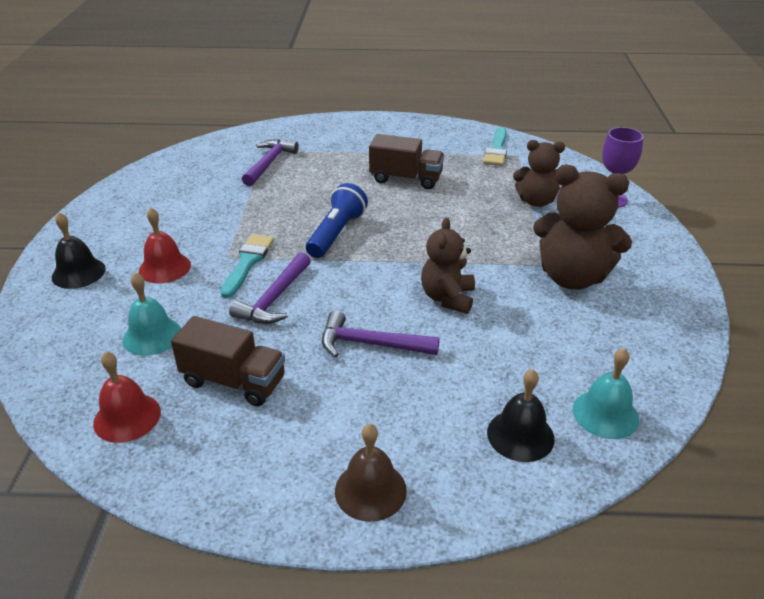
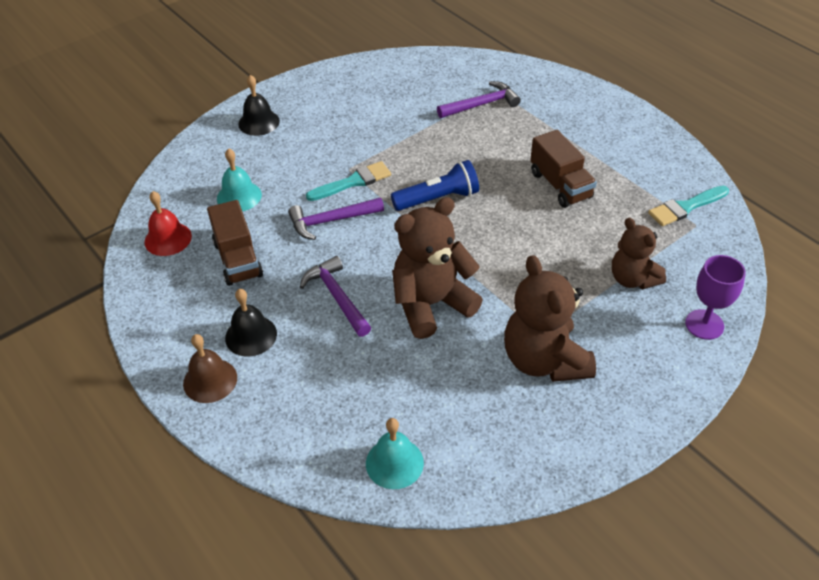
camera: 50 degrees right, 10 degrees up
(164, 267) = (304, 151): red bell -> none
(447, 298) = (431, 304): brown teddy bear -> brown teddy bear, size x1.58
(520, 435) = (326, 426): black bell -> black bell (251, 335)

